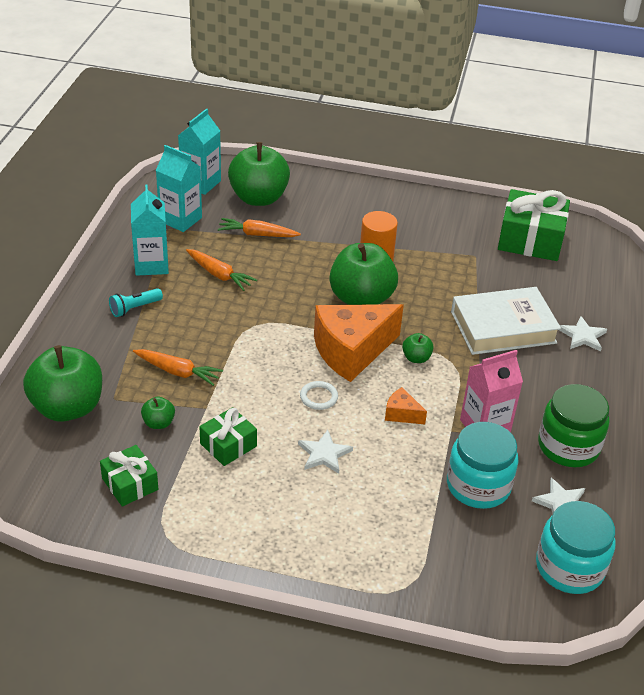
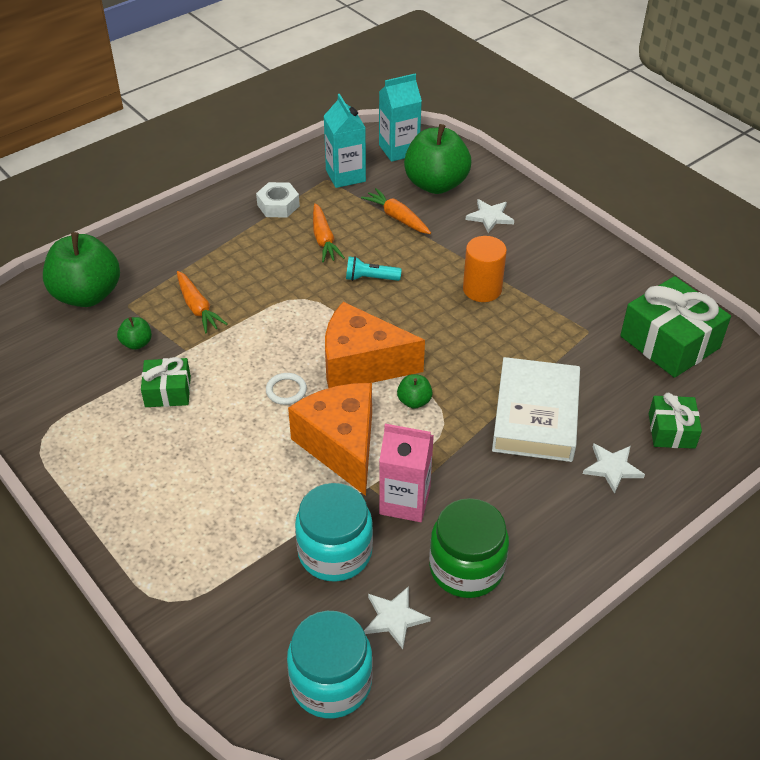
camera: 40 degrees right, 5 degrees up
(130, 484) = (62, 381): green gift -> green gift (671, 430)
(134, 308) = (224, 237): turquoise flashlight -> turquoise flashlight (370, 278)
(151, 265) = (278, 205): turquoise carton -> white nut
(324, 454) = (234, 443): white star -> white star (490, 217)
(361, 299) = (425, 320): green apple -> none
(401, 414) = (341, 446): orange cheese -> orange cheese, size x2.32
(503, 327) = (535, 416): white book -> white book turned 75 degrees clockwise

